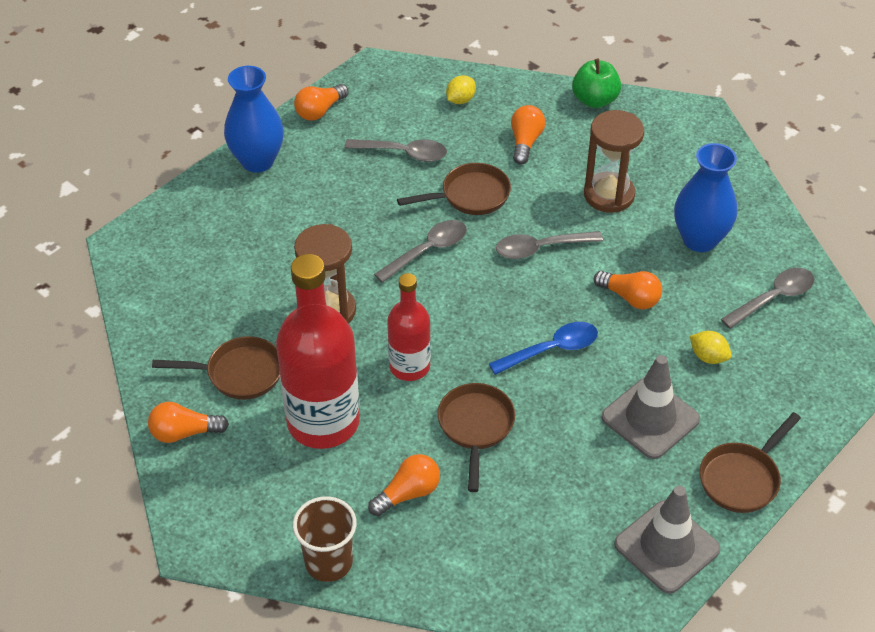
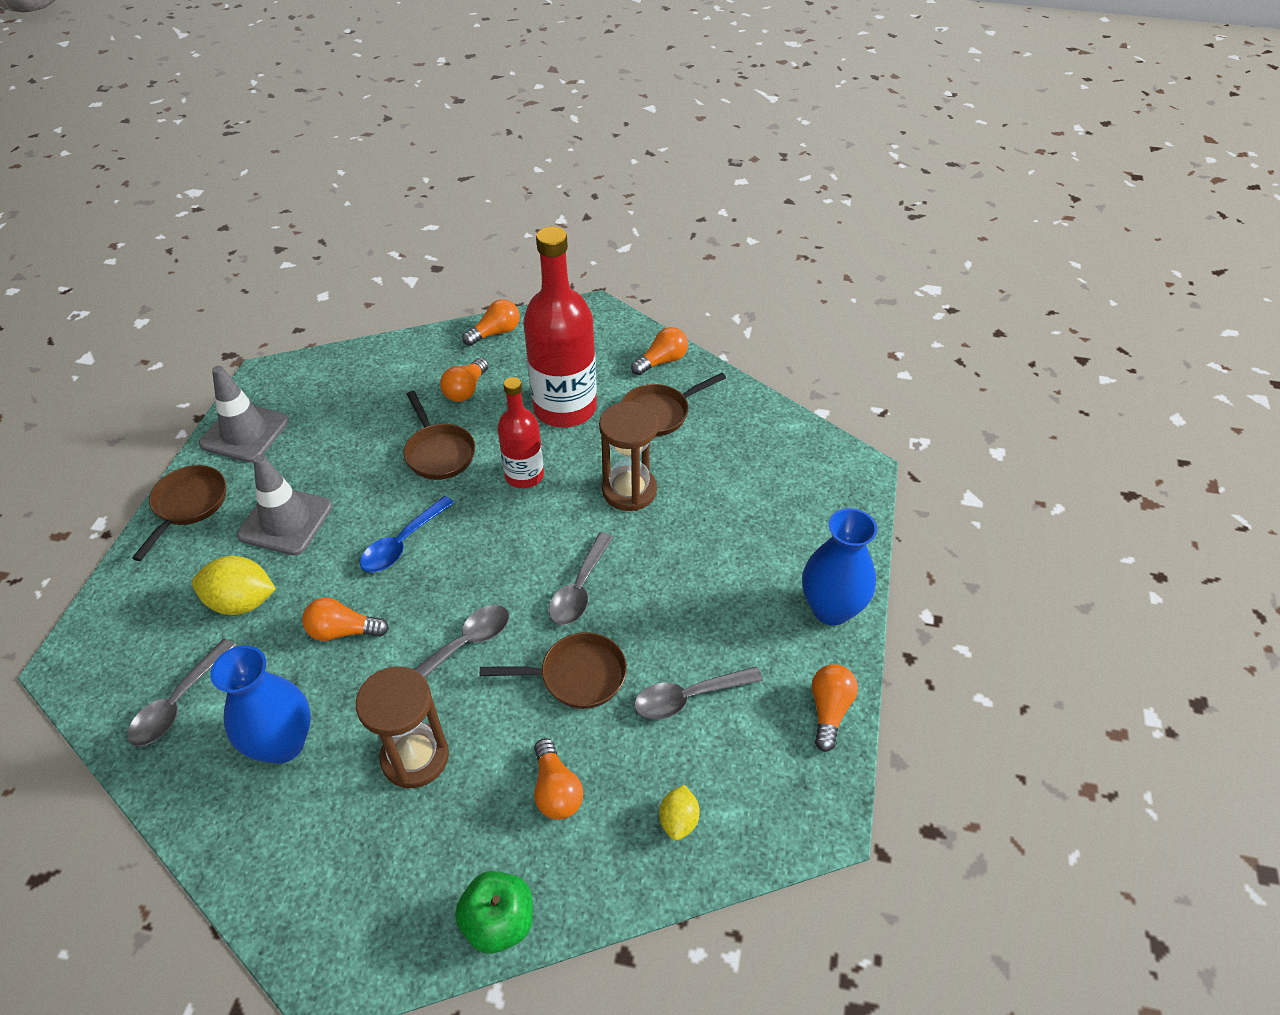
camera: 150 degrees right, 0 degrees up
(328, 562) = (495, 333): brown cup -> orange light bulb
(470, 196) = (576, 676): brown pan -> brown pan turned 135 degrees counterclockwise
(708, 357) = (242, 602): yellow lemon -> yellow lemon, size x1.70

